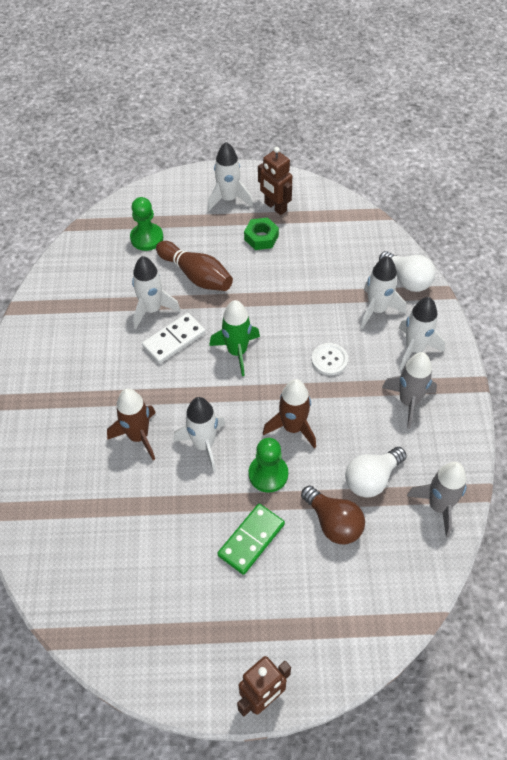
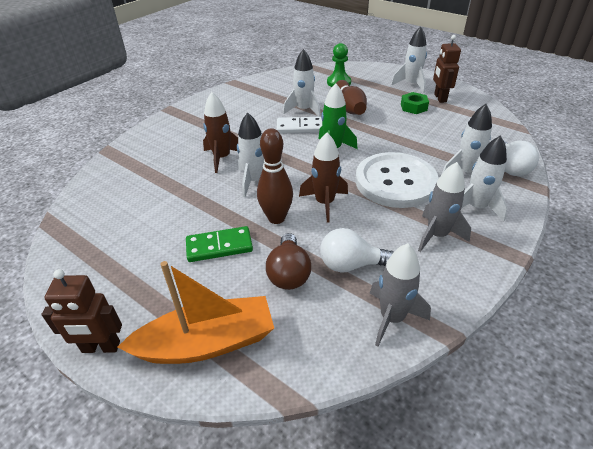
camera: 40 degrees right, 15 degrees down
(268, 474) = (276, 218): green pawn -> brown bowling pin
(329, 360) = (395, 182): white button -> white button, size x2.41
(335, 628) = (206, 343): none -> orange boat

